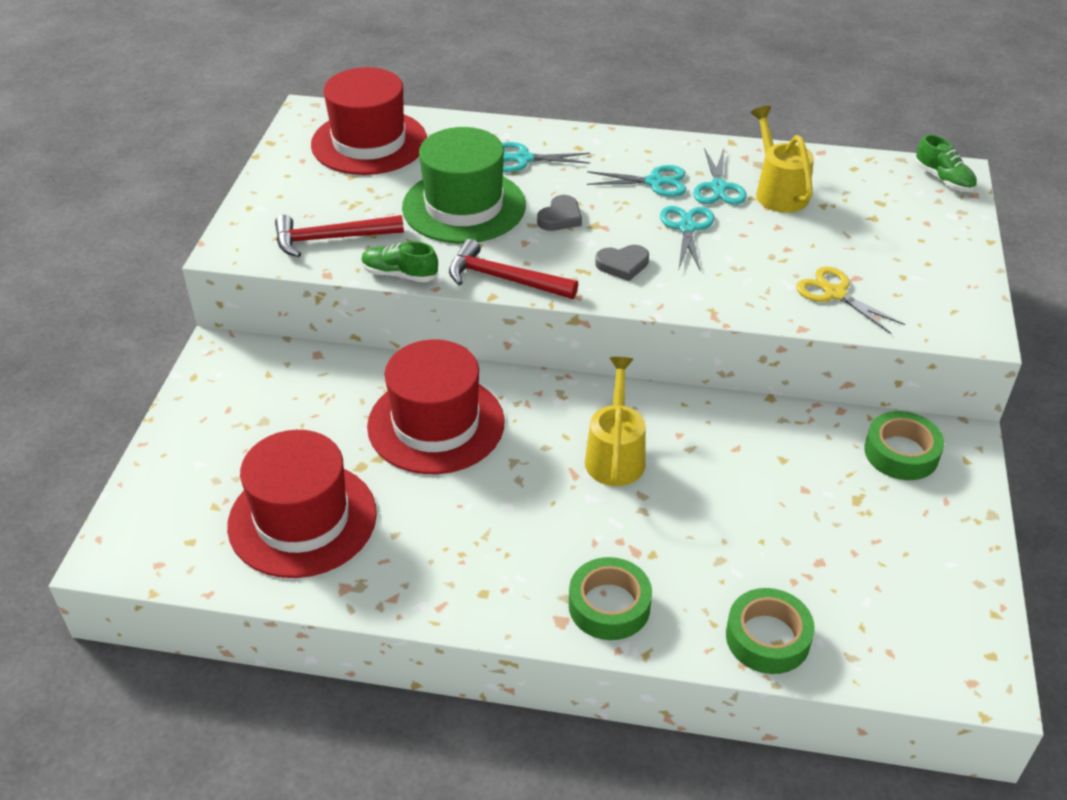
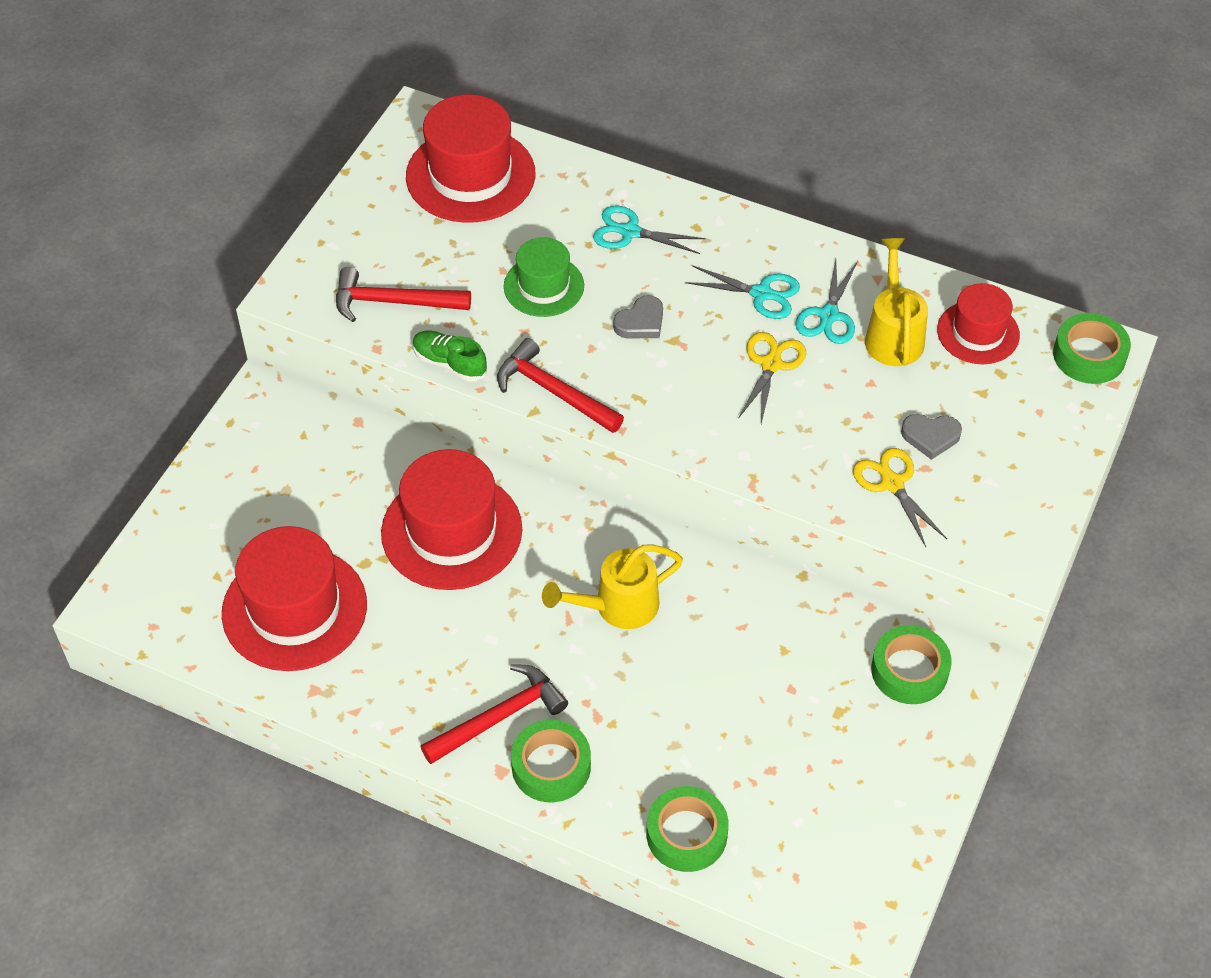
camera: 15 degrees right, 10 degrees up
(464, 206) = (544, 286): green hat -> green hat, size x0.60
(541, 572) = (499, 717): none -> red hammer
(615, 454) = (617, 606): yellow watering can -> yellow watering can turned 135 degrees counterclockwise
(622, 265) = (683, 399): grey heart -> grey heart (930, 436)
(687, 228) = (771, 364): turquoise scissors -> yellow scissors
(846, 179) = (978, 332): none -> red hat
(943, 179) = (1089, 355): green shoe -> green tape

